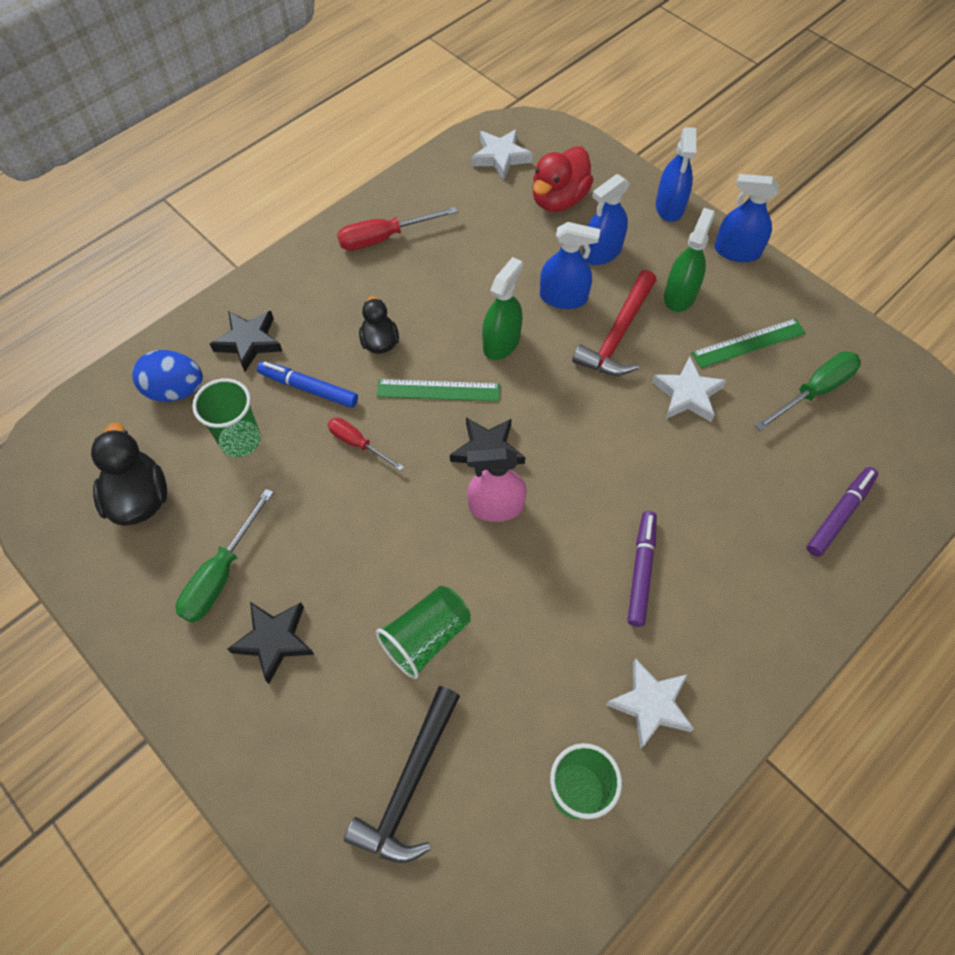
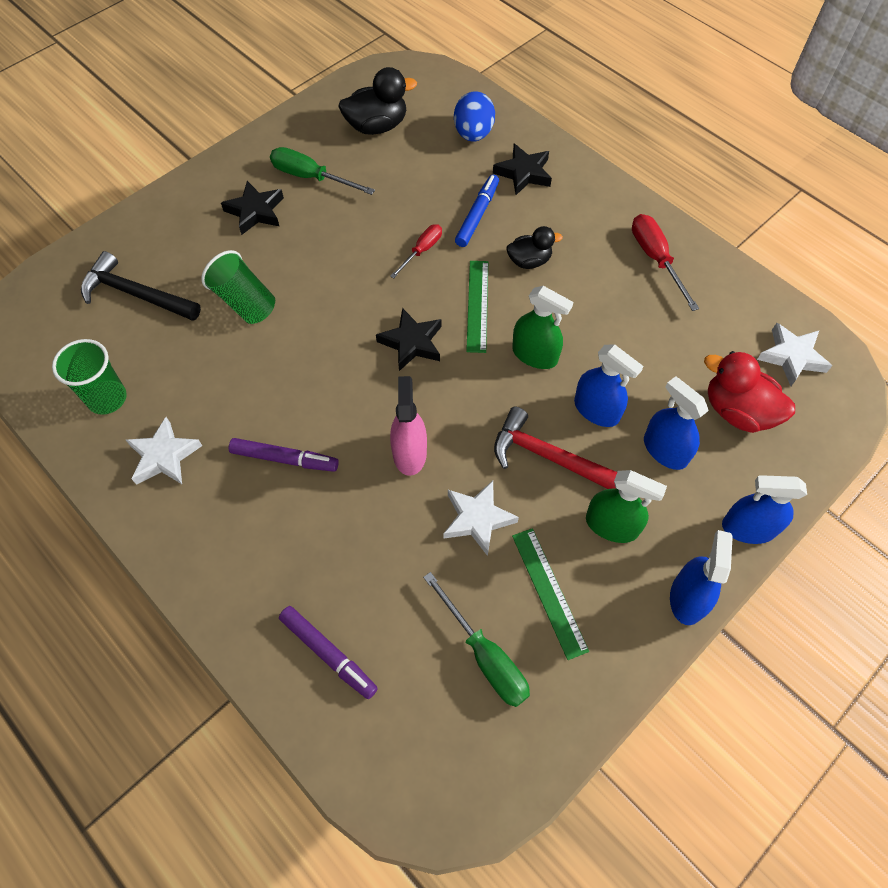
camera: 90 degrees right, 0 degrees up
(240, 440) = (426, 177): green cup -> none
(496, 506) = (356, 348): pink spray bottle -> pink spray bottle (409, 453)
(563, 297) = (596, 410): blue spray bottle -> blue spray bottle turned 60 degrees counterclockwise

